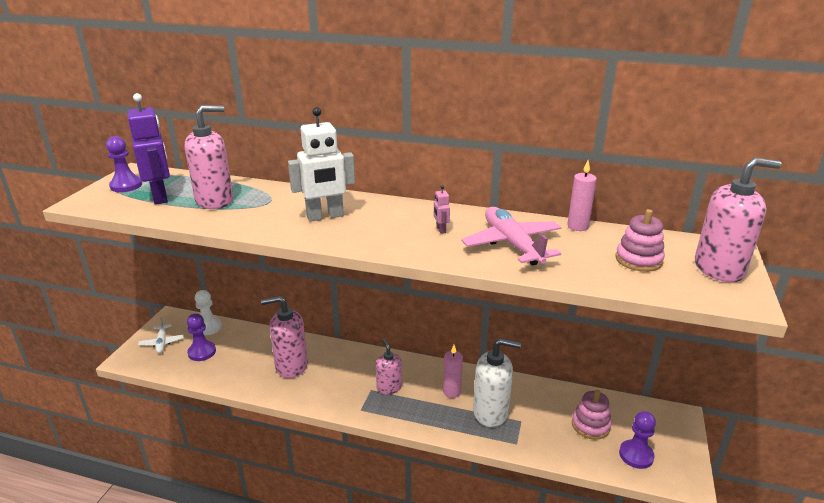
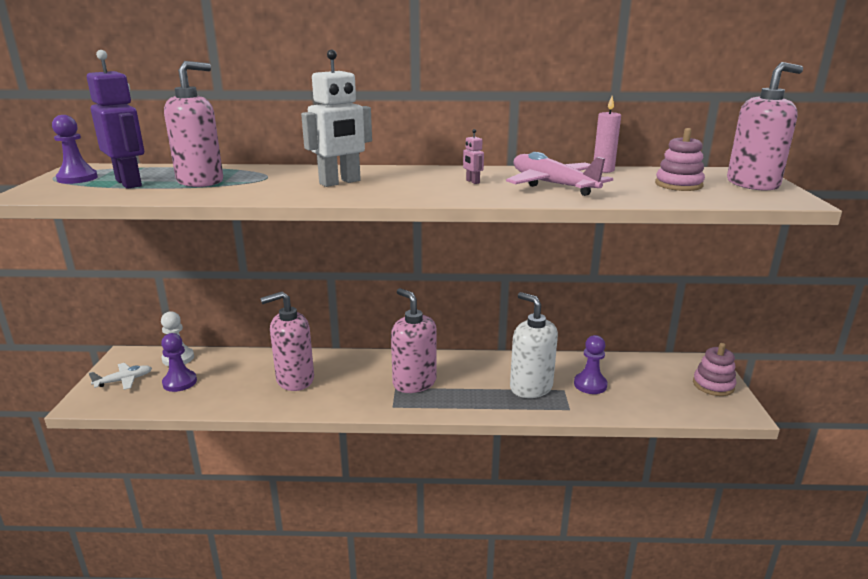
camera: 15 degrees left, 5 degrees down
(162, 343) = (124, 380): white plane -> white plane turned 90 degrees counterclockwise
(389, 387) = (414, 382): pink soap dispenser -> pink soap dispenser, size x1.63
(451, 392) = (482, 376): pink candle -> none
(491, 412) = (531, 387): white soap dispenser -> white soap dispenser turned 120 degrees counterclockwise
(590, 425) = (632, 382): pink stacking toy -> pink stacking toy (713, 385)
(636, 455) = (686, 399): purple pawn -> purple pawn (590, 384)

